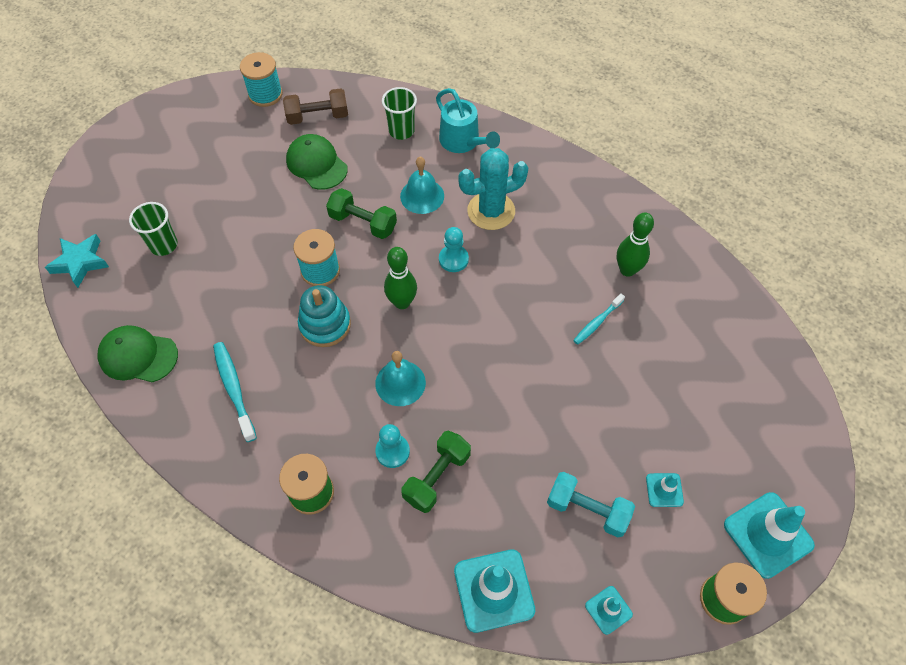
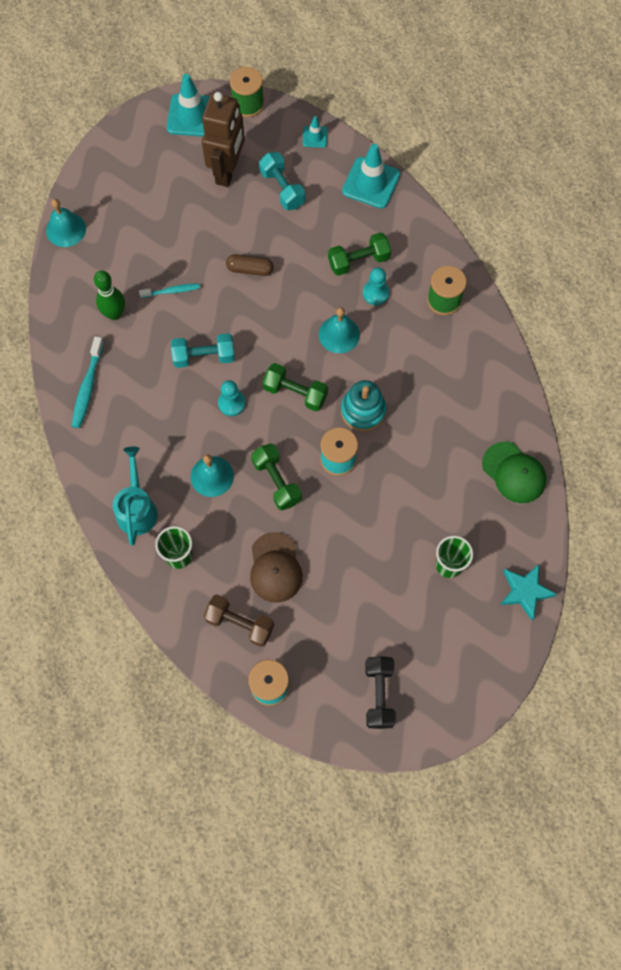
camera: 145 degrees left, 10 degrees up
(174, 131) = (379, 694): none -> black dumbbell
(234, 389) = (456, 402): turquoise toothbrush -> turquoise toothbrush (87, 387)
(316, 164) = (275, 567): green cap -> brown cap
(402, 302) = (295, 393): green bowling pin -> green dumbbell
(491, 211) = (170, 426): turquoise cactus -> none
(512, 283) = (204, 357): none -> turquoise dumbbell
(542, 392) = (250, 269): none -> brown capsule
(664, 490) = (227, 171): turquoise traffic cone -> brown robot
(752, 316) = (66, 229): none -> turquoise bell

